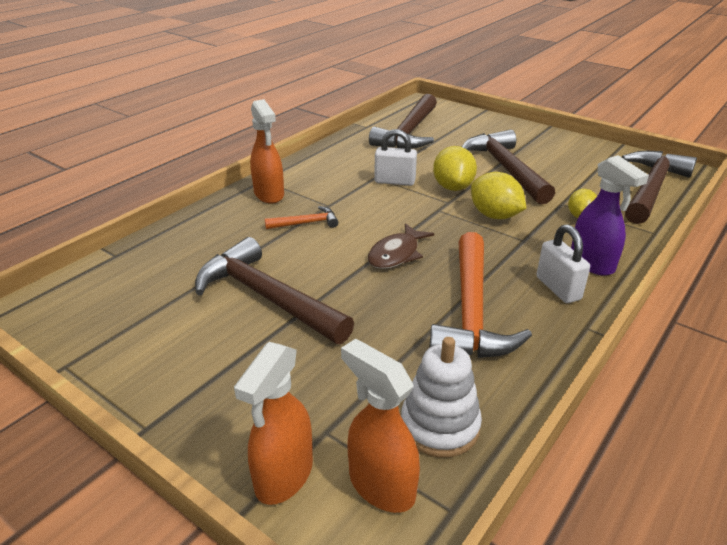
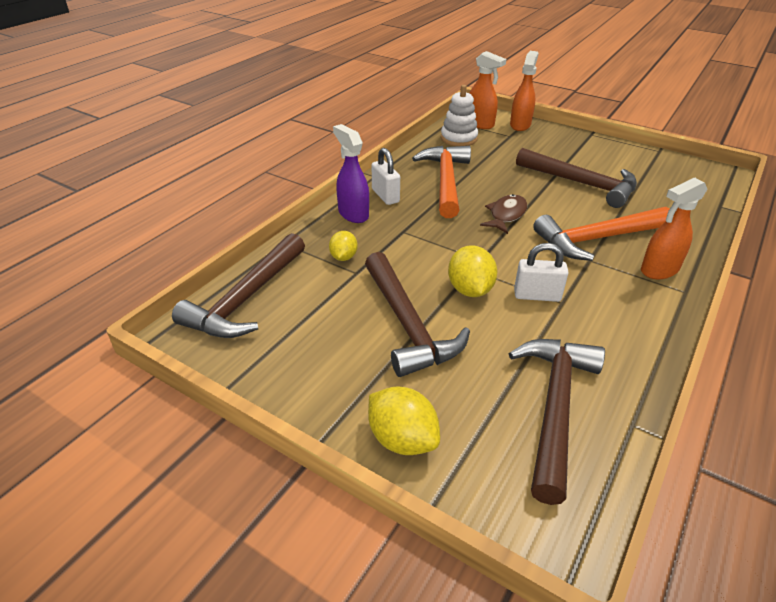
camera: 175 degrees right, 5 degrees up
(269, 195) = (659, 270): orange spray bottle -> orange spray bottle turned 90 degrees counterclockwise
(306, 223) = (596, 239): orange hammer -> orange hammer, size x2.14
(494, 215) = (426, 254): yellow lemon -> yellow lemon (402, 439)

